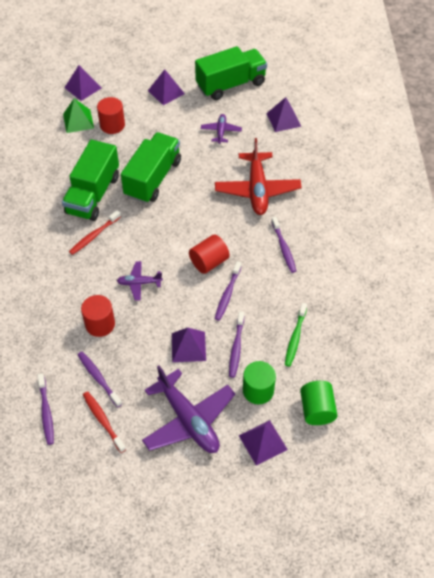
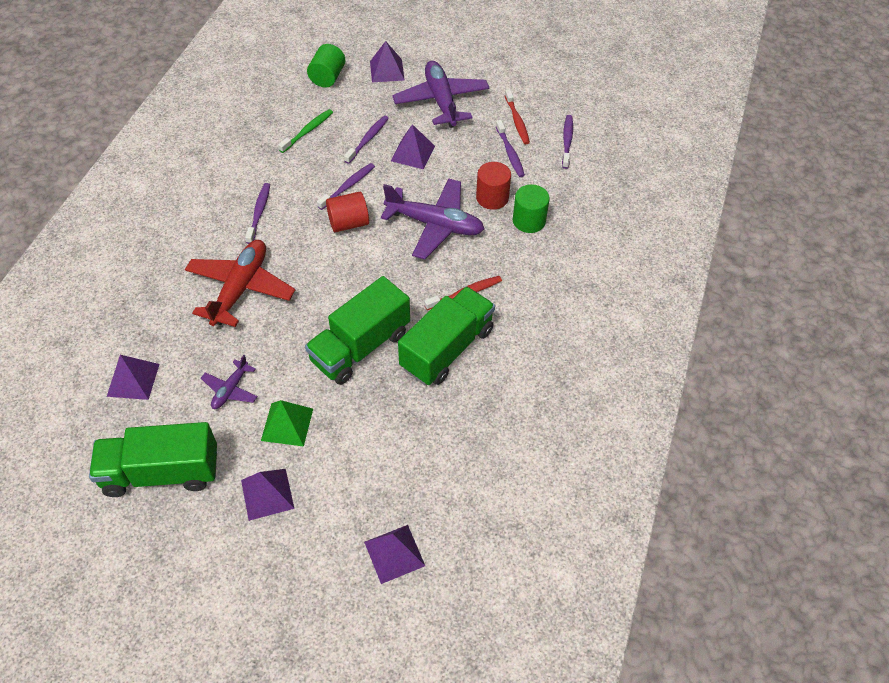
camera: 160 degrees left, 0 degrees up
(78, 121) = (425, 483): green pyramid -> green pyramid (287, 424)
(112, 125) = (377, 456): red cylinder -> none
(139, 283) = (435, 224): purple plane -> purple plane, size x1.97
(258, 390) = (368, 103): green cylinder -> green cylinder (529, 221)

